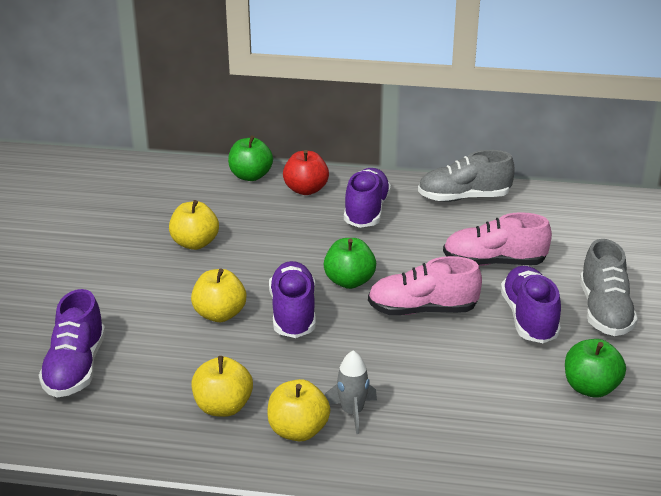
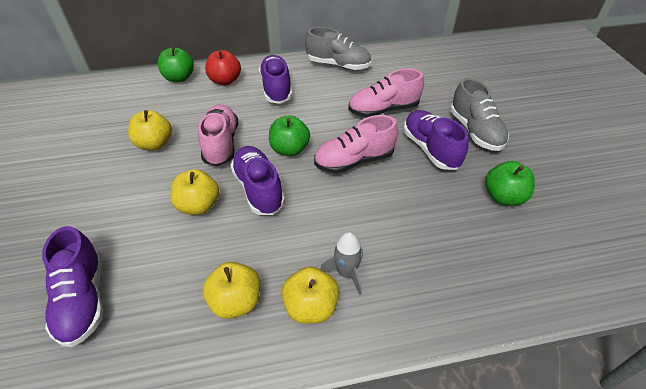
camera: 20 degrees left, 15 degrees up
(270, 259) = (221, 144): none -> pink shoe
(464, 198) = (338, 65): grey shoe -> grey shoe turned 135 degrees counterclockwise

